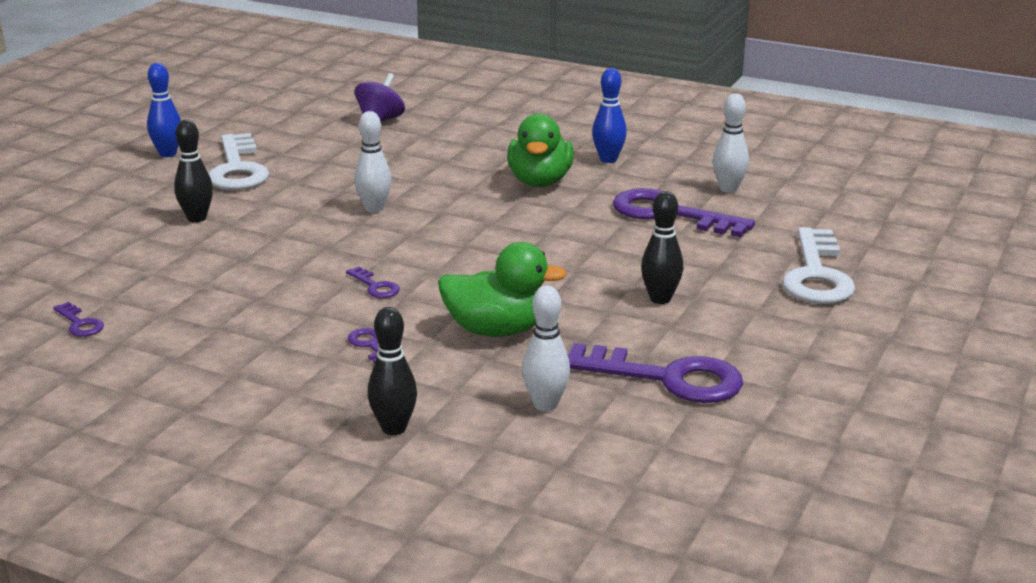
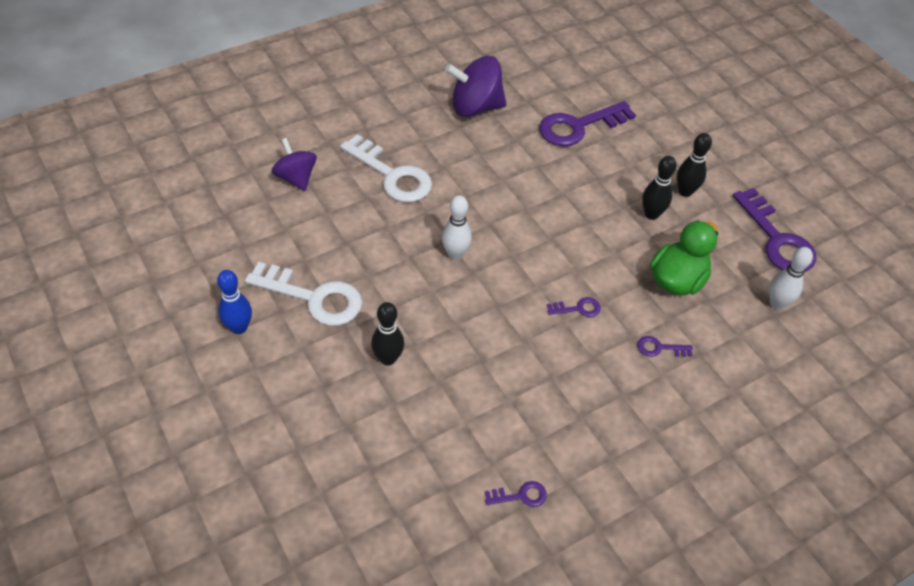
camera: 60 degrees left, 25 degrees up
(394, 428) = (766, 382): black bowling pin -> black bowling pin (651, 214)
(540, 182) = (482, 155): green duck -> none
(608, 159) = (475, 107): blue bowling pin -> purple spinning top
(667, 378) = (776, 239): purple key -> purple key turned 105 degrees clockwise
(728, 189) = (563, 84): white bowling pin -> none
(816, 275) = (699, 117): white key -> white key (392, 175)

